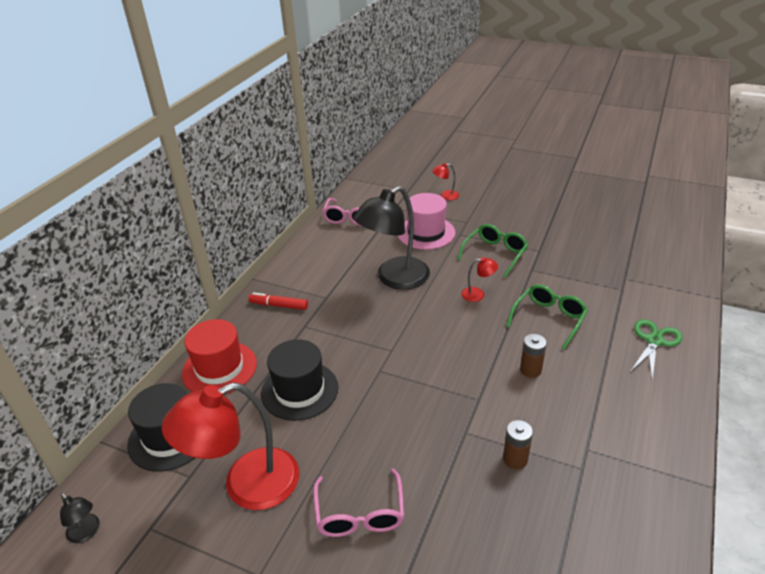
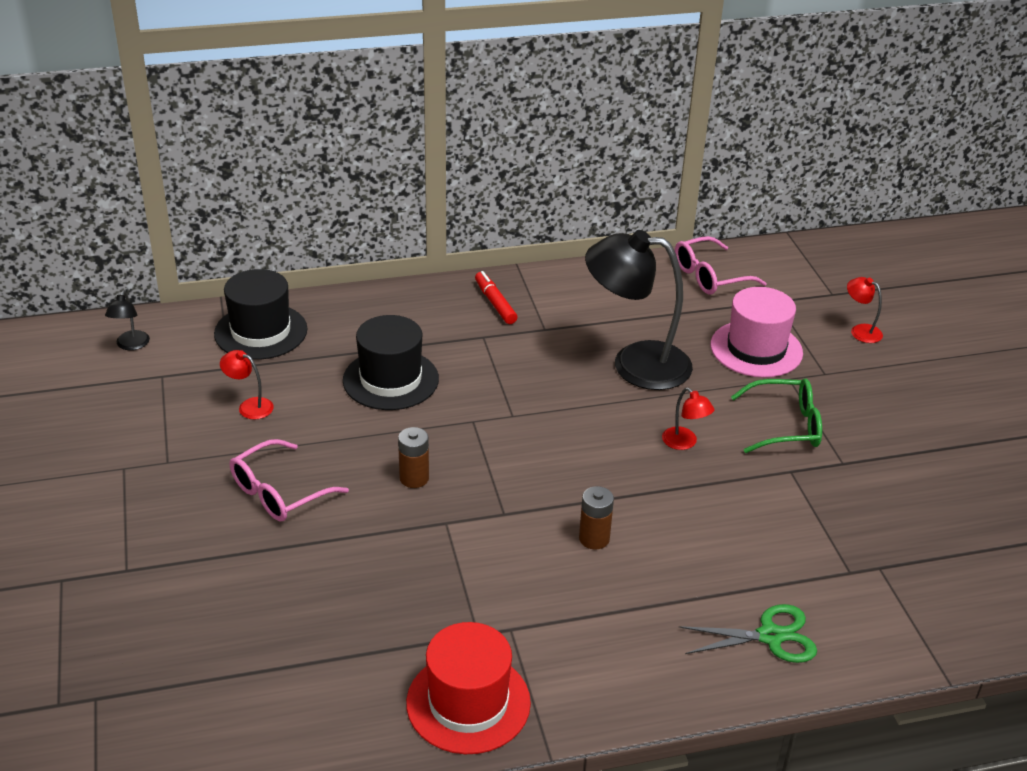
camera: 50 degrees right, 0 degrees up
(219, 368) = (368, 313): red hat -> red hat (468, 703)
(246, 485) = (249, 406): red lamp -> red lamp, size x0.42
(515, 459) = (443, 575): brown battery -> brown battery (414, 478)
(549, 319) = (706, 522): green glasses -> none

